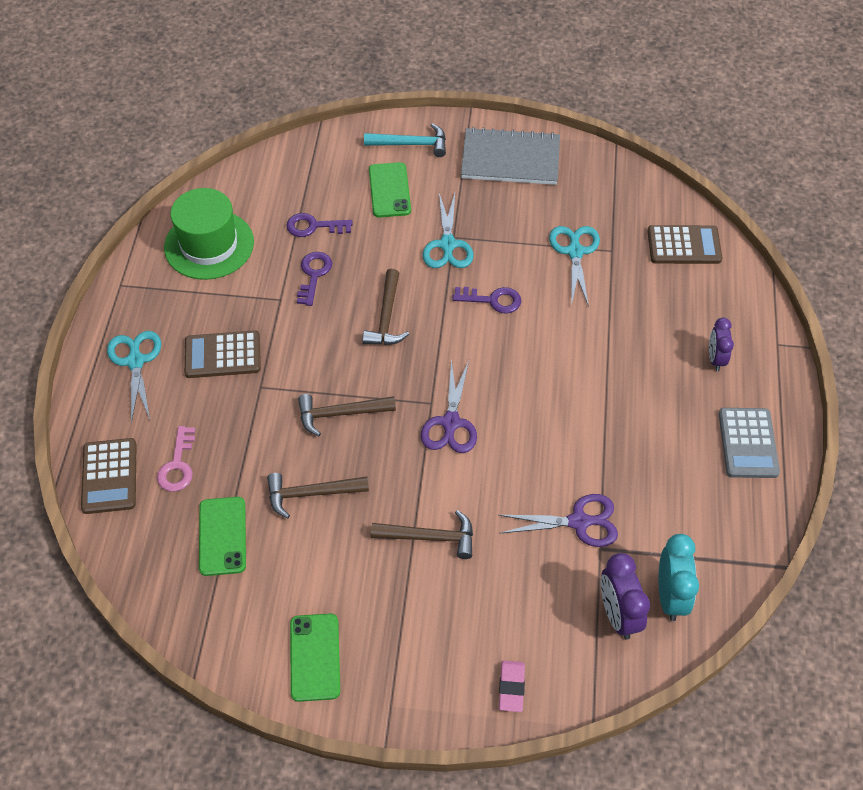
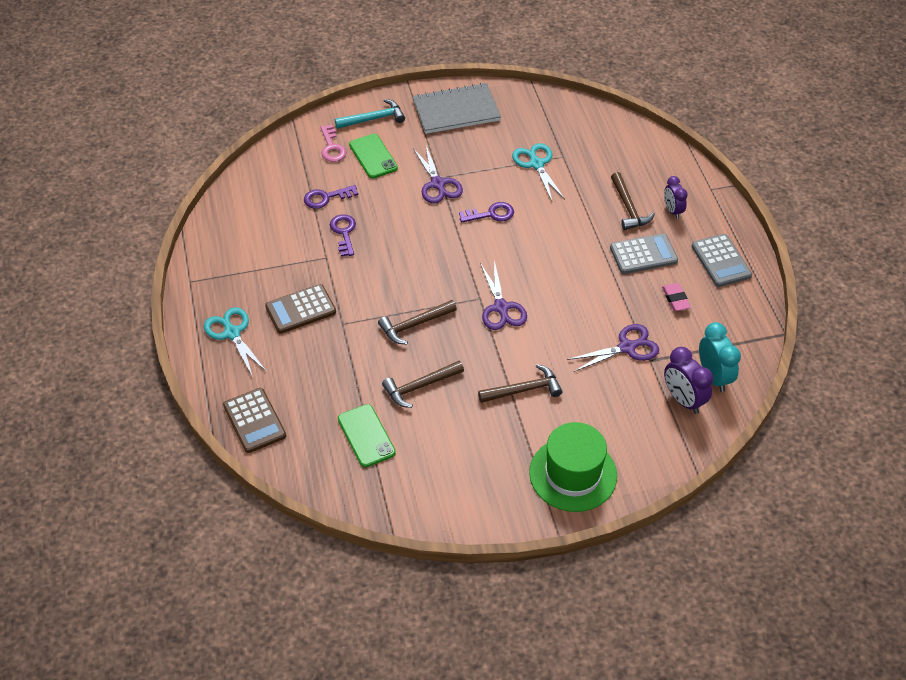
camera: 20 degrees left, 5 degrees down
(178, 465) = (305, 397): pink key -> pink key (332, 147)
(209, 245) = (248, 233): green hat -> green hat (573, 474)
(315, 657) = (478, 496): green phone -> none
(386, 317) = (416, 247): brown hammer -> brown hammer (628, 208)
(447, 245) = (438, 184): turquoise scissors -> purple scissors
(511, 687) = (631, 470): pink eraser -> pink eraser (675, 299)
(653, 406) = (643, 254): none -> grey calculator
(684, 245) = (614, 139): brown calculator -> none

